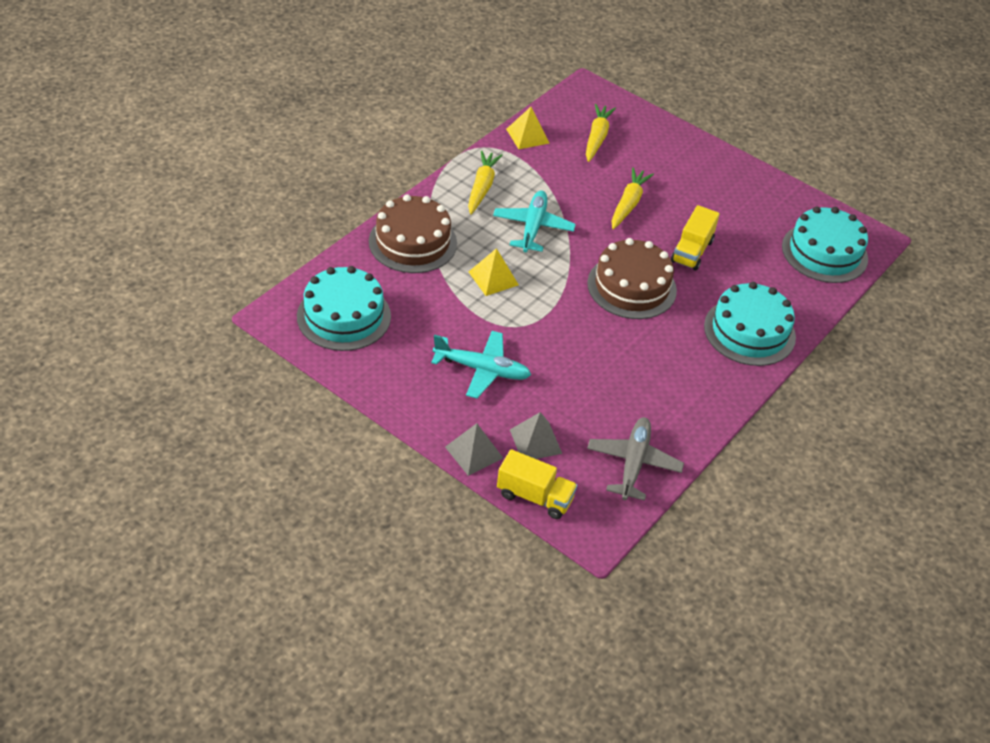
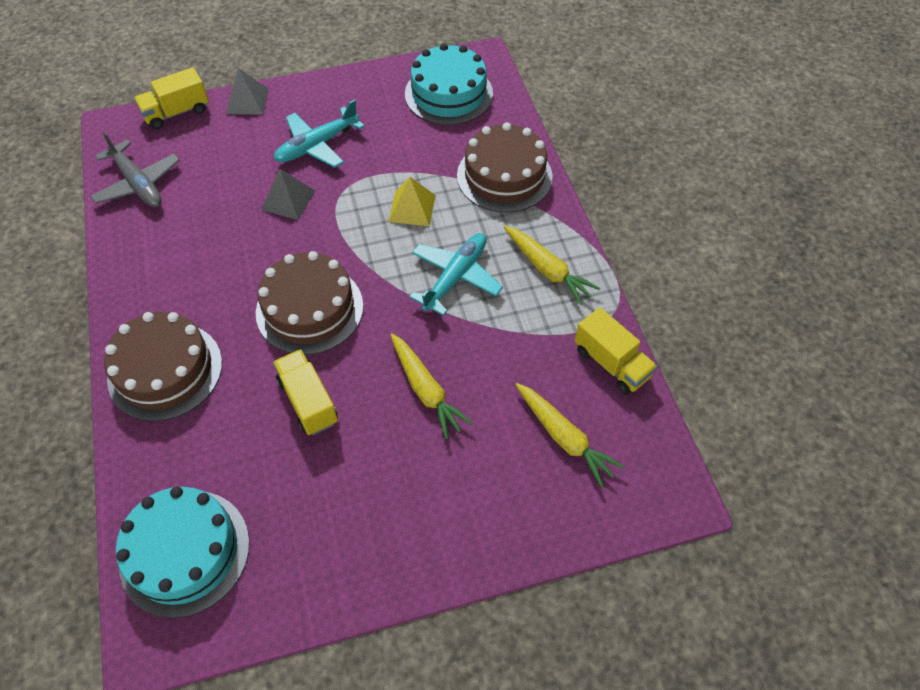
camera: 130 degrees right, 10 degrees up
(527, 136) = (611, 363): yellow pyramid -> yellow truck
(533, 227) = (455, 277): turquoise plane -> turquoise plane turned 105 degrees counterclockwise
(535, 441) = (219, 139): grey pyramid -> grey pyramid (288, 200)
(749, 331) = (165, 370): turquoise cake -> brown cake

